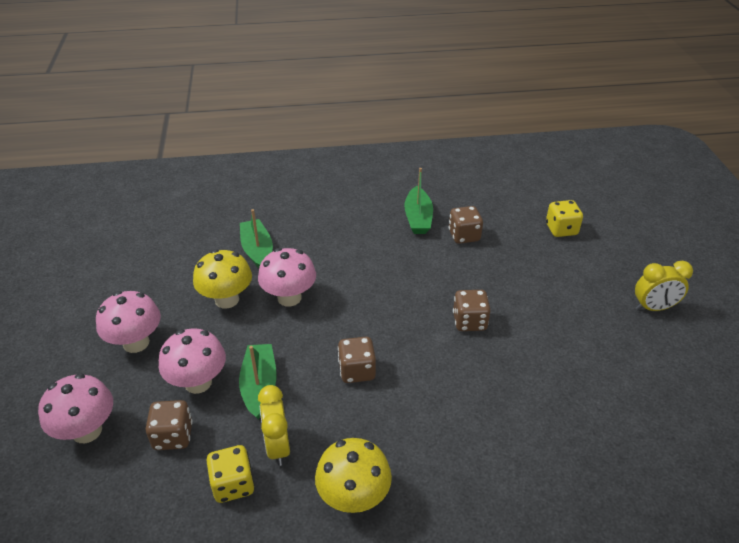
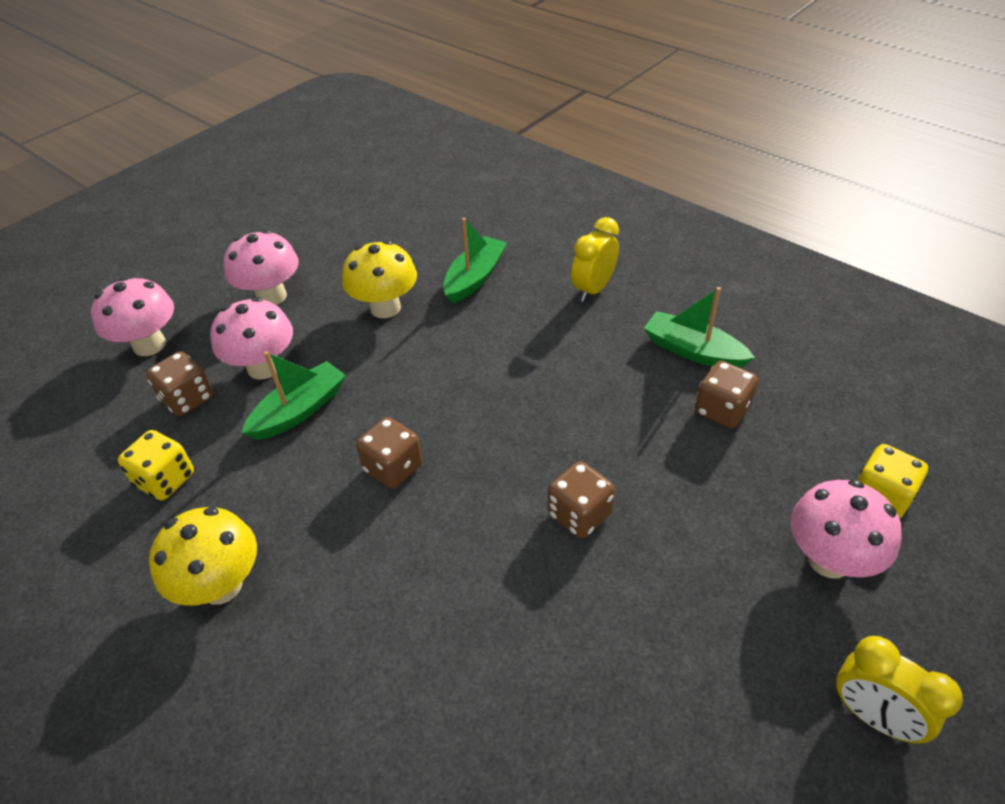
camera: 50 degrees right, 5 degrees up
(277, 446) = (236, 478): yellow clock -> yellow clock (593, 289)
(289, 298) = (438, 345): pink mushroom -> pink mushroom (829, 559)
(418, 218) = (693, 351): green boat -> green boat turned 75 degrees clockwise

